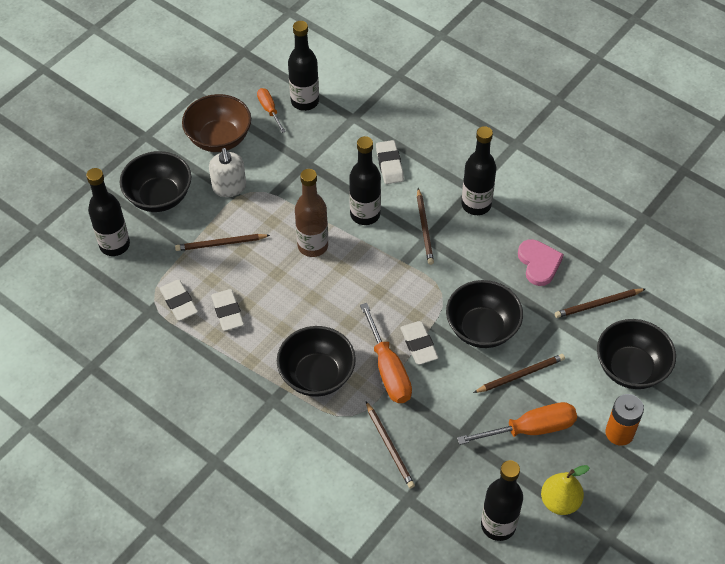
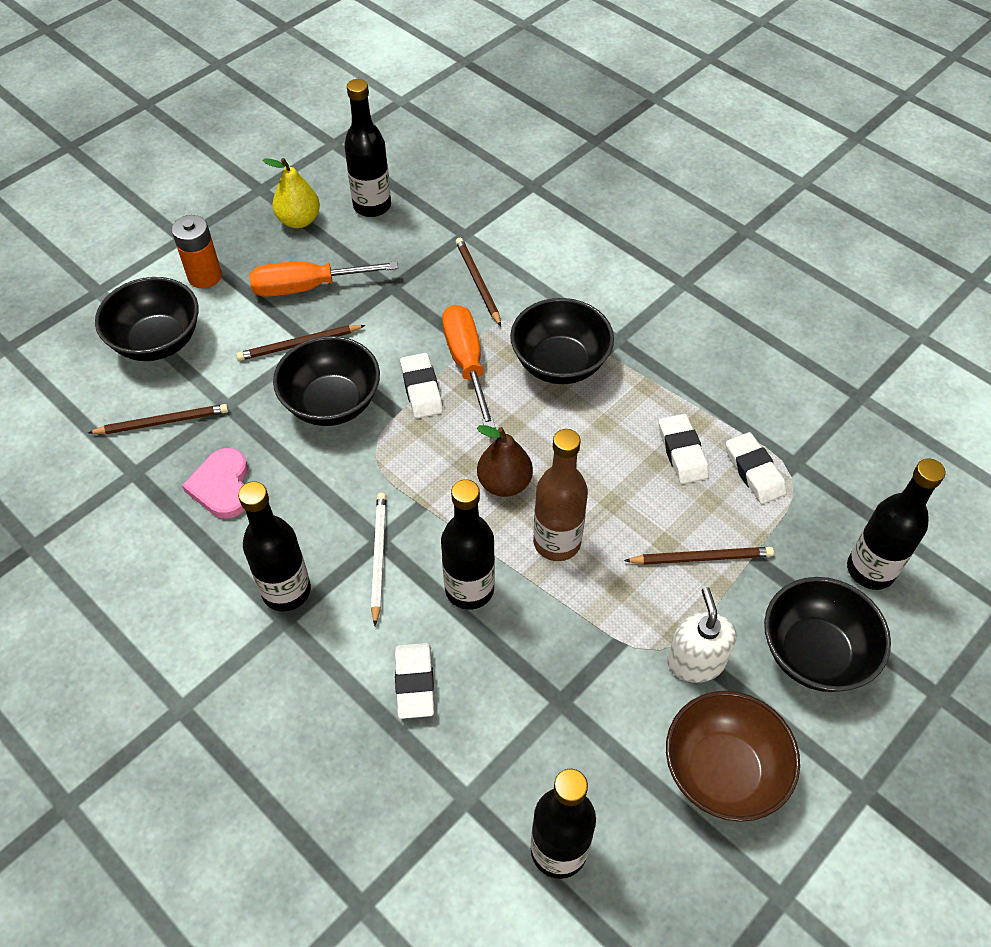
camera: 175 degrees left, 0 degrees up
(269, 110) = (629, 834): orange screwdriver -> none
(350, 280) = (504, 483): none -> brown pear
(424, 228) = (378, 557): brown pencil -> white pencil

